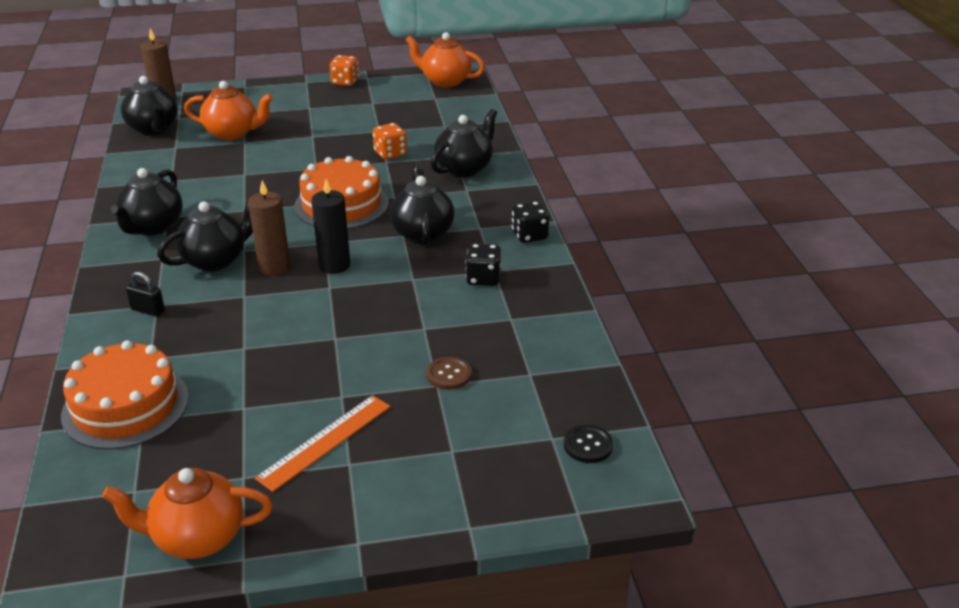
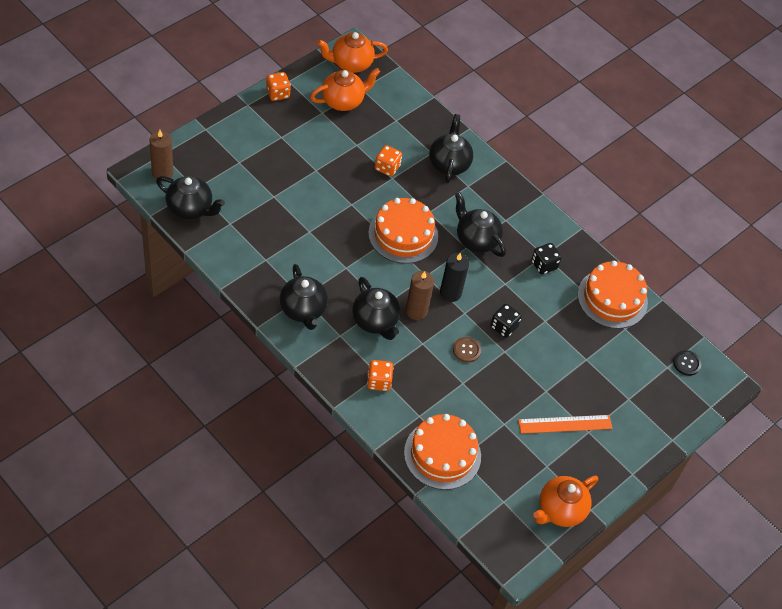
camera: 40 degrees left, 20 degrees up
(148, 310) = (379, 381): black padlock -> orange dice
(215, 260) = (375, 321): black teapot -> black teapot turned 135 degrees clockwise
(232, 133) = (255, 190): orange teapot -> orange teapot (343, 101)
(325, 441) = (565, 424): orange ruler -> orange ruler turned 75 degrees clockwise
(449, 374) = (586, 349): brown button -> brown button (466, 350)
(529, 235) = (539, 214): black dice -> black dice (503, 327)
(544, 338) = (612, 298): none -> orange cake

